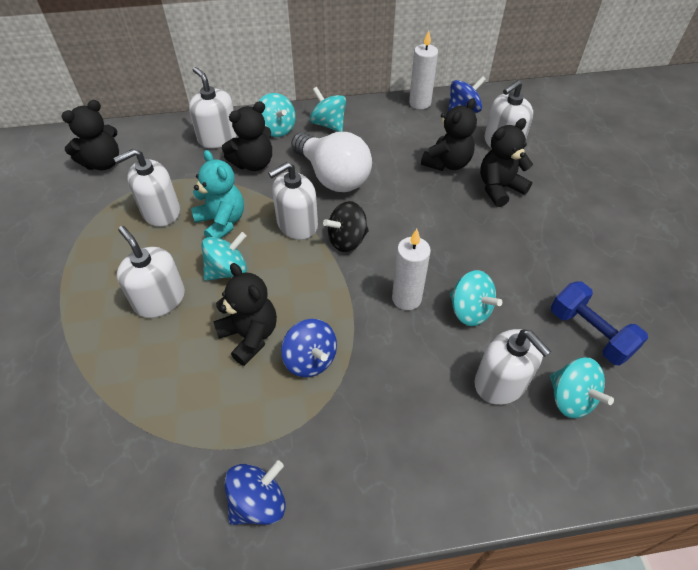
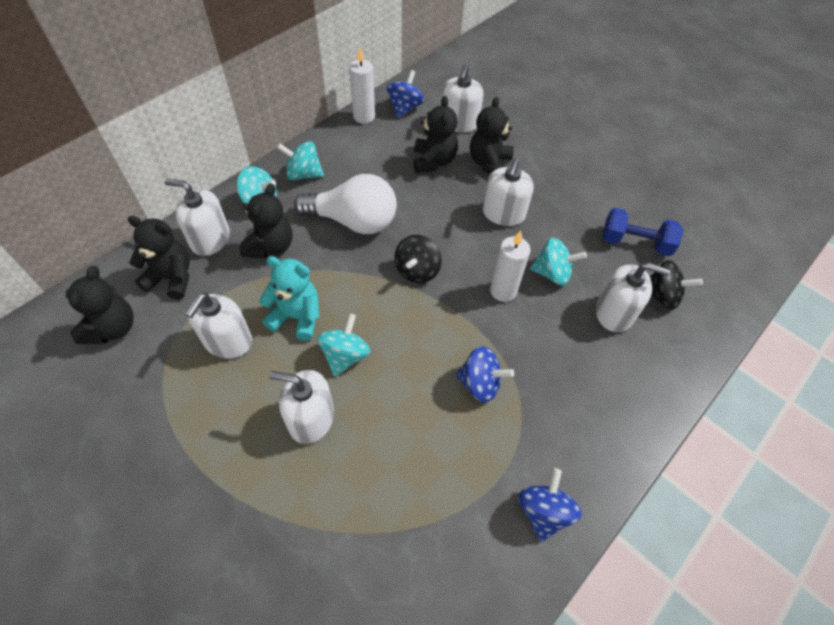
camera: 40 degrees left, 5 degrees up
(250, 336) = (417, 396): black teddy bear -> black teddy bear (171, 278)
(297, 224) = (364, 280): white soap dispenser -> white soap dispenser (503, 213)
(570, 398) = (661, 296): turquoise spinning top -> black spinning top

